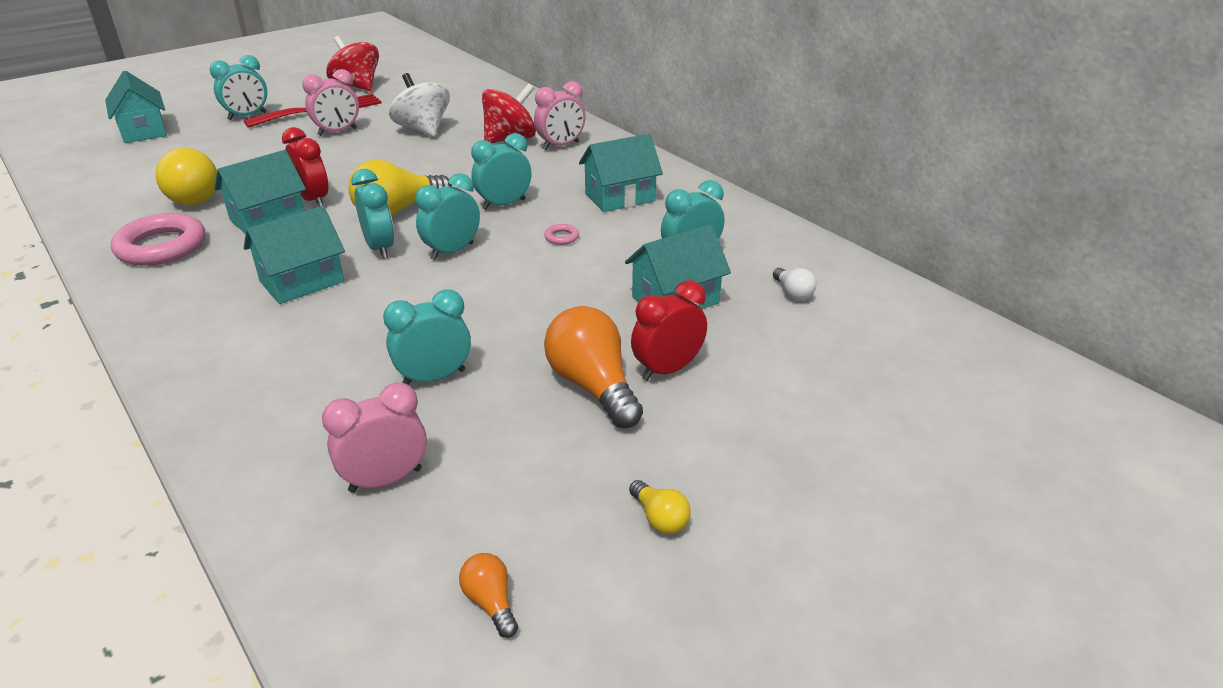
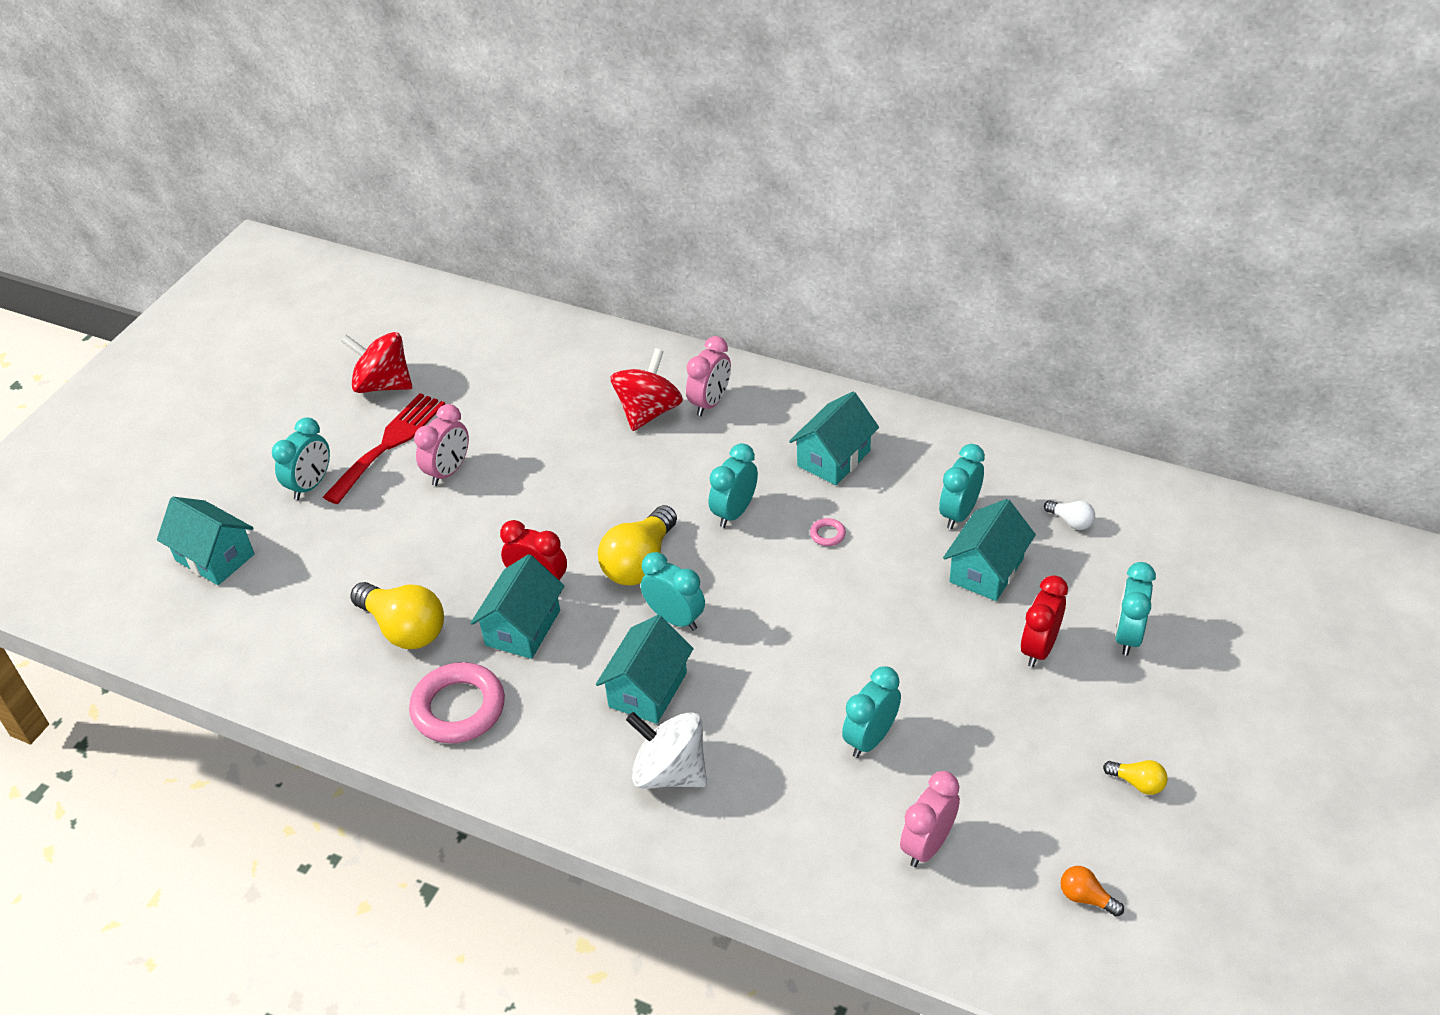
camera: 25 degrees left, 10 degrees up
(423, 129) = (540, 432): white spinning top -> white spinning top (670, 772)
(452, 251) = (746, 594): turquoise clock -> turquoise clock (1128, 636)
(593, 386) = (998, 690): orange light bulb -> none

